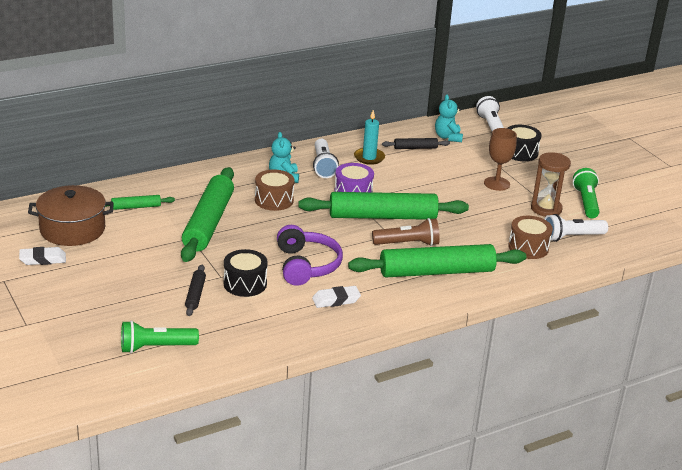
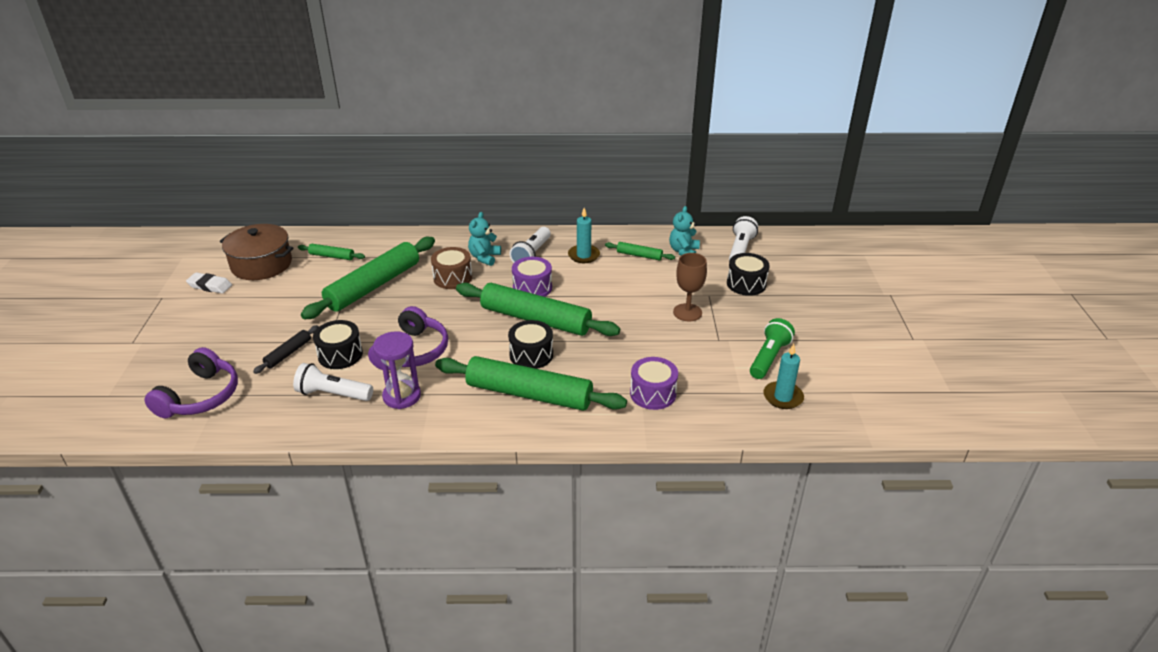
camera: 30 degrees right, 5 degrees up
(156, 347) = (200, 396): green flashlight -> purple headphones
(336, 300) = (402, 396): white eraser -> purple hourglass
(408, 244) = (531, 355): brown flashlight -> black drum
(415, 148) = (639, 255): black rolling pin -> green rolling pin
(528, 247) = (653, 393): brown drum -> purple drum
(546, 209) = (715, 354): brown hourglass -> none
(571, 237) = (713, 394): white flashlight -> white flashlight (333, 394)
(620, 226) = (783, 397): none -> turquoise candle

